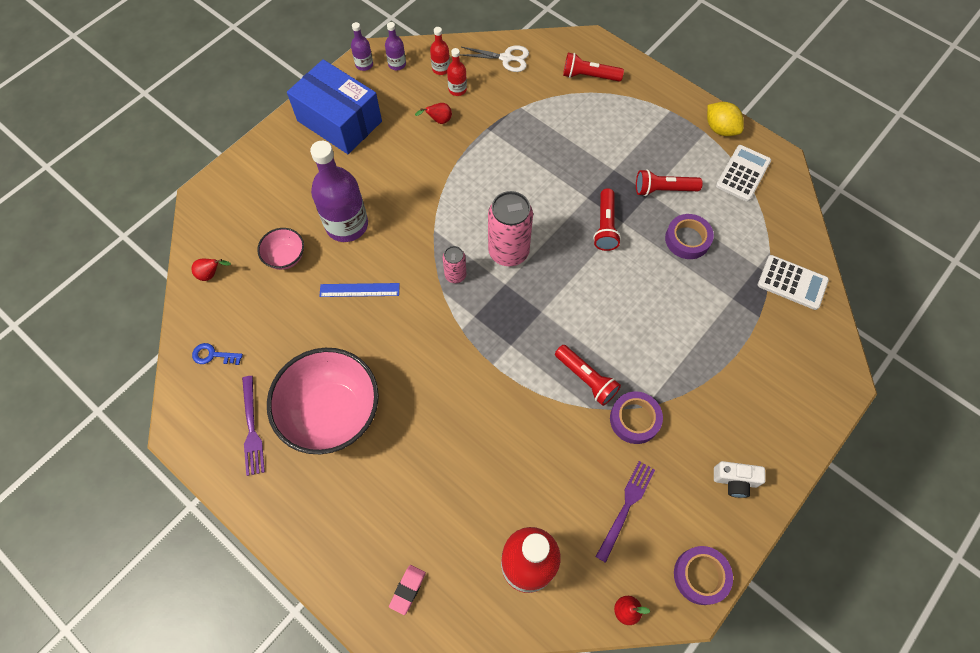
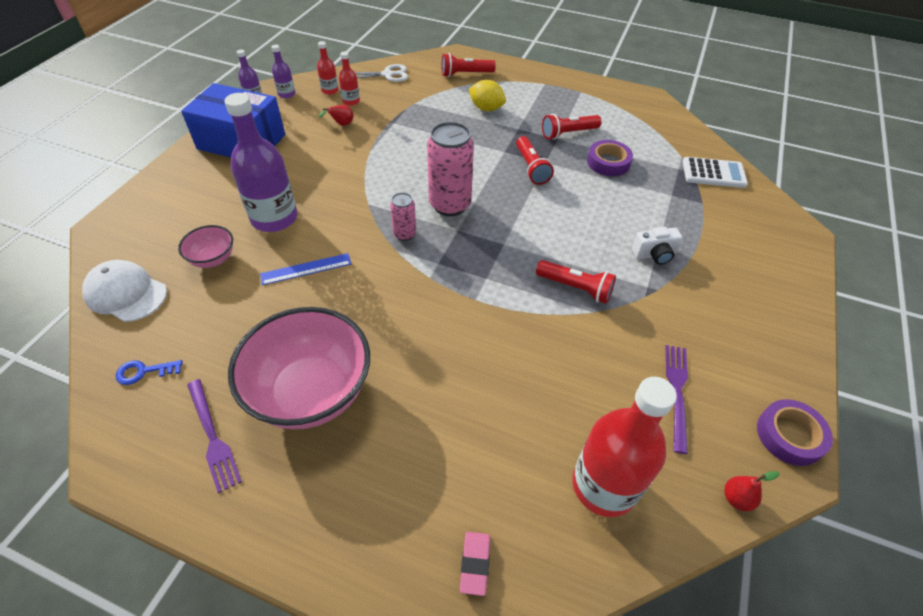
camera: 20 degrees left, 15 degrees down
(211, 274) = (126, 293): red pear -> white cap
(634, 419) = (640, 310): purple tape -> none
(720, 129) = (592, 87): yellow lemon -> yellow lemon (486, 108)
(735, 481) = (765, 337): white camera -> white camera (654, 255)
(743, 173) = (627, 111): white calculator -> none

